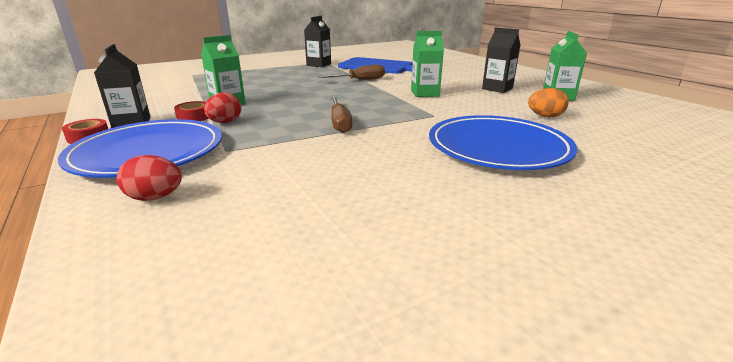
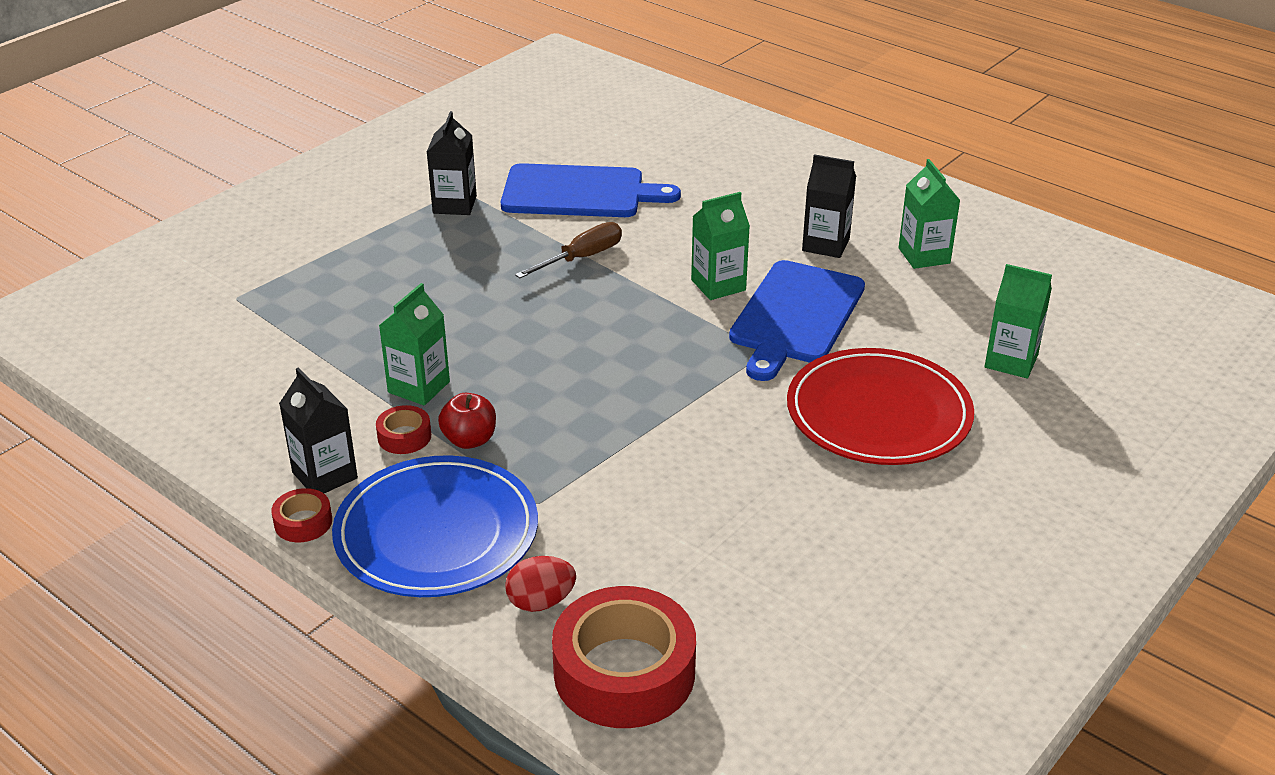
camera: 20 degrees left, 10 degrees up
(147, 259) = (624, 672): none -> red tape
(225, 122) = (469, 440): red egg -> red apple
(340, 123) = (642, 403): brown screwdriver -> none
(463, 106) = (795, 316): none -> blue cutting board
(498, 147) = (878, 413): blue plate -> red plate
(545, 116) = (918, 321): orange egg -> none
(613, 139) = (1011, 361): none -> green carton

